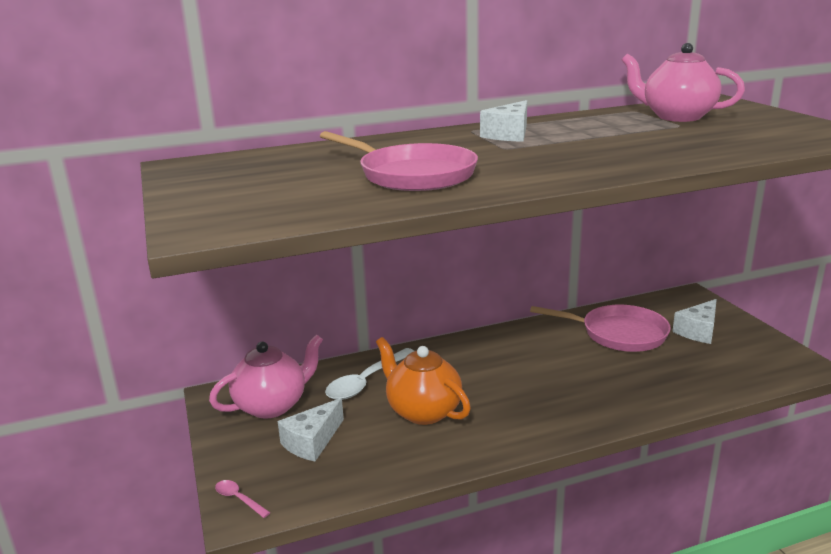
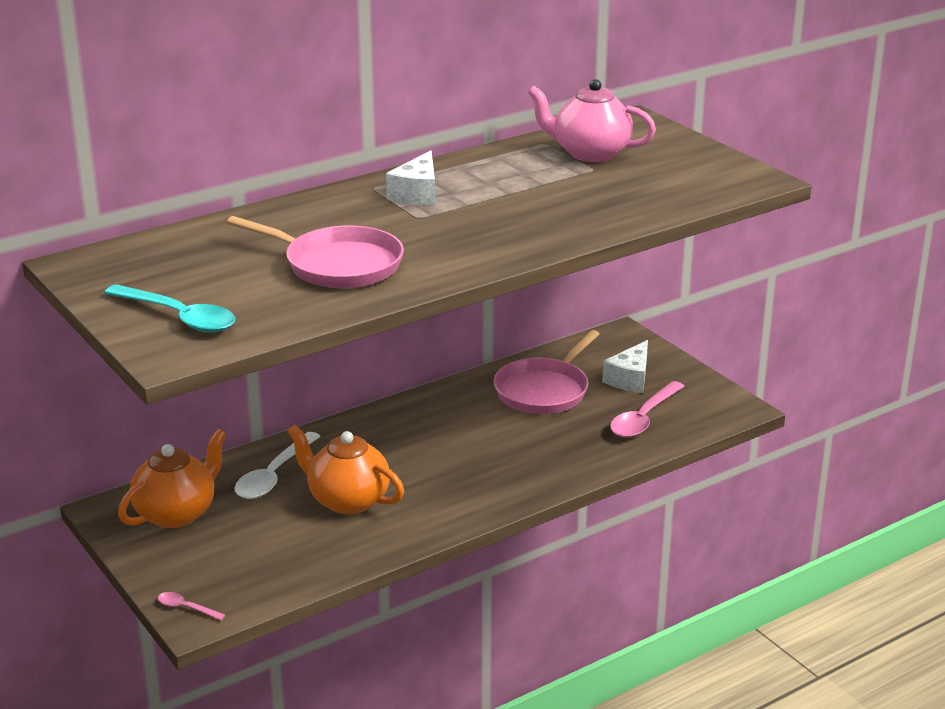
camera: 15 degrees left, 5 degrees up
(234, 203) = (179, 317): none -> turquoise spoon
(272, 405) = (177, 513): pink teapot -> orange teapot
(312, 441) = (239, 545): white cheese -> none
(618, 334) = (544, 390): pink pan -> pink pan turned 120 degrees clockwise
(711, 366) = (643, 418): none -> pink spoon

